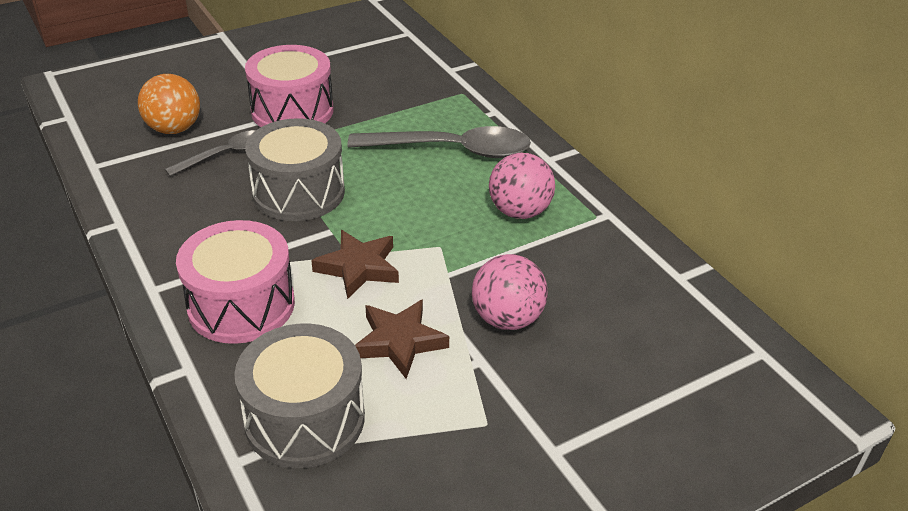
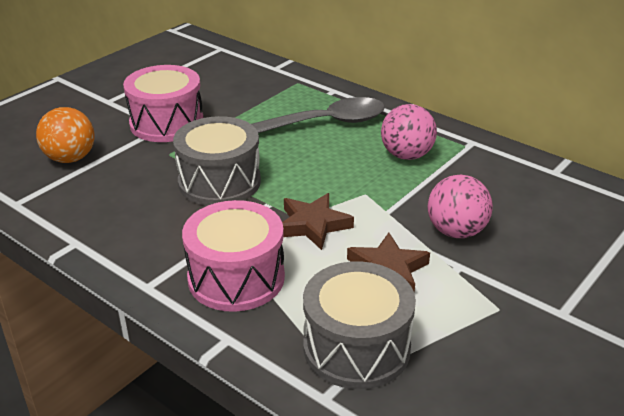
camera: 20 degrees left, 5 degrees down
(225, 154) = (132, 168): grey spoon -> none

